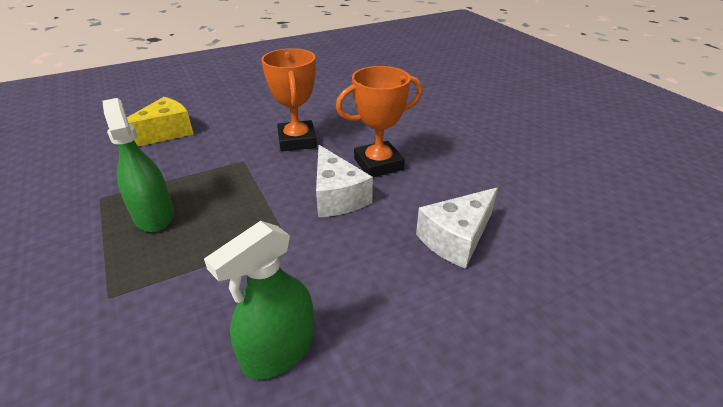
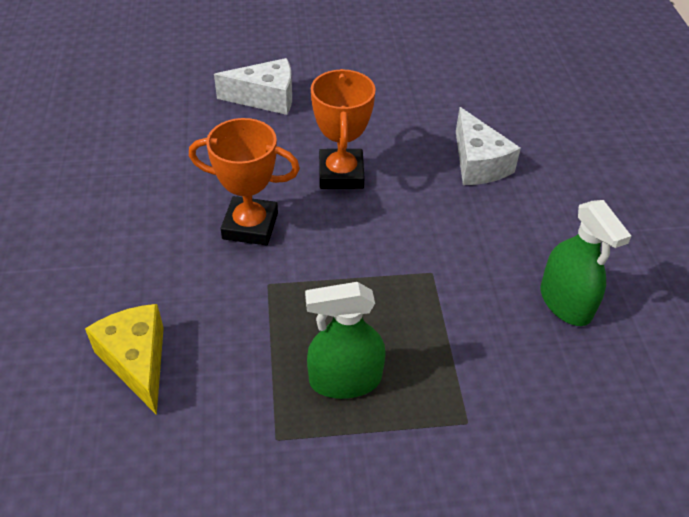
camera: 70 degrees left, 10 degrees up
(337, 196) = (382, 220): white cheese -> white cheese (266, 98)

